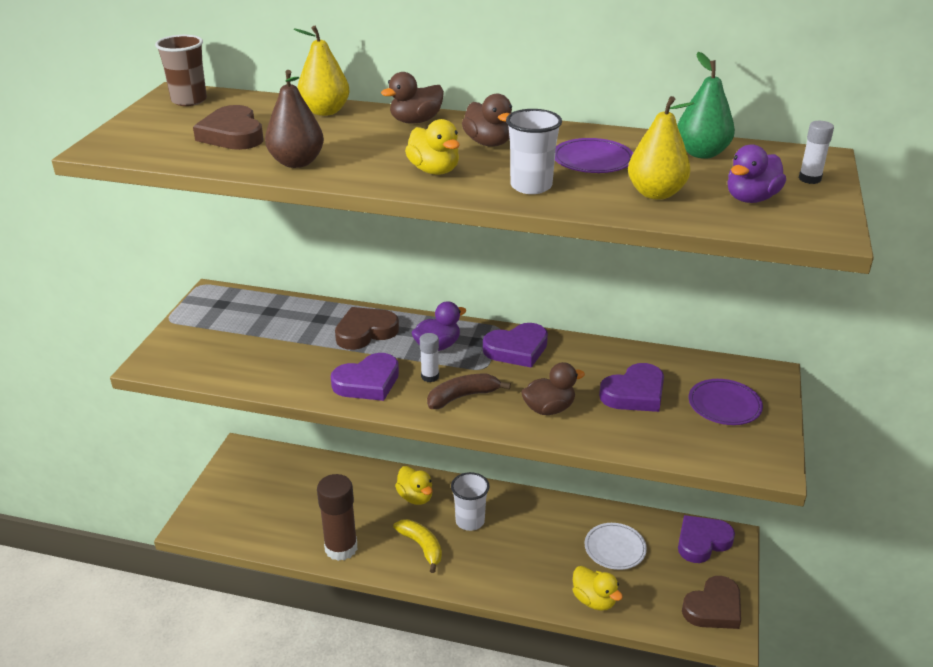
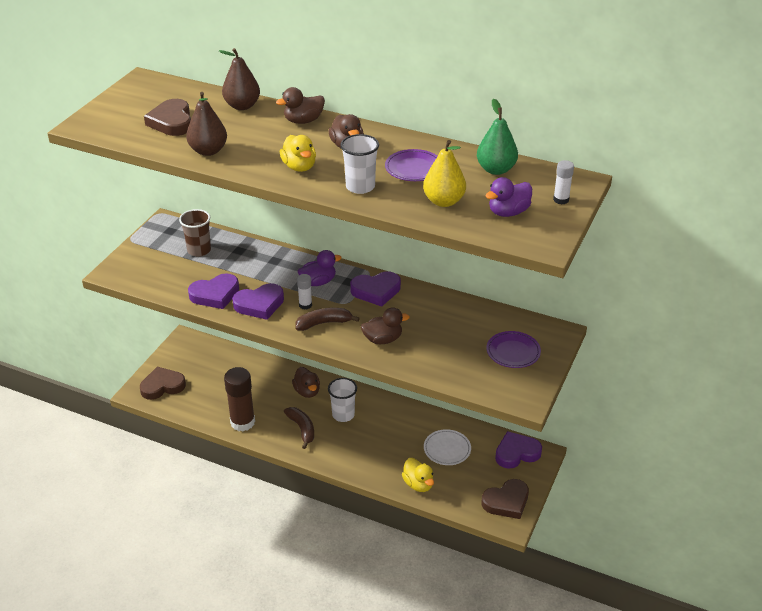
camera: 10 degrees right, 5 degrees up
(189, 100) = (149, 87): brown cup -> brown cup (199, 250)
(325, 111) = (242, 106): yellow pear -> brown pear
(365, 332) = (269, 265): brown heart -> brown heart (162, 386)
(415, 497) = (307, 391): yellow duck -> brown duck
(421, 547) = (302, 429): yellow banana -> brown banana
(634, 393) = (450, 335): purple heart -> purple heart (215, 294)

